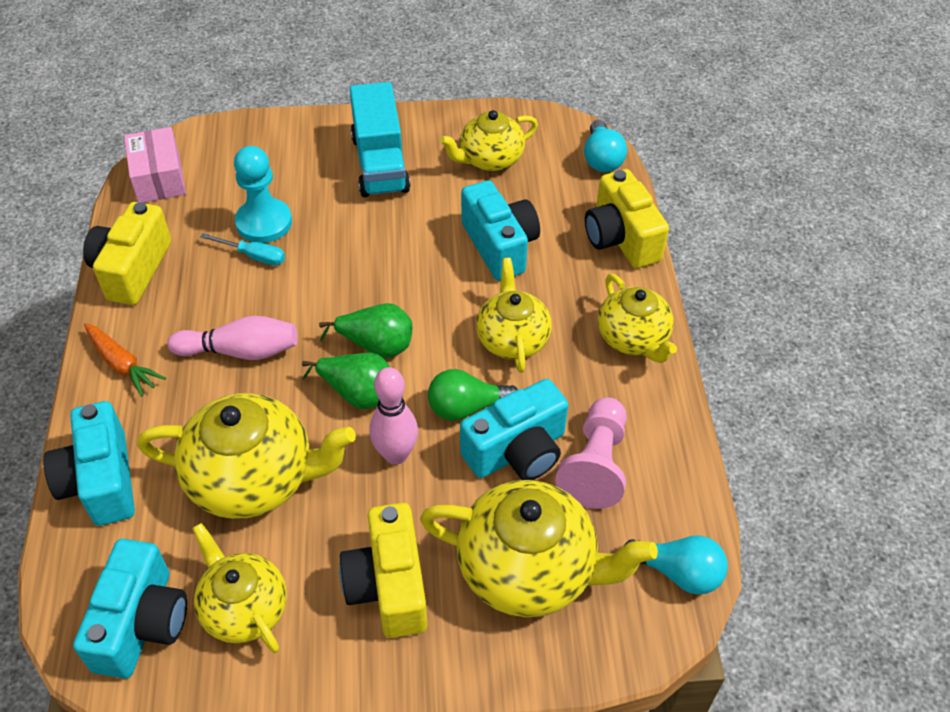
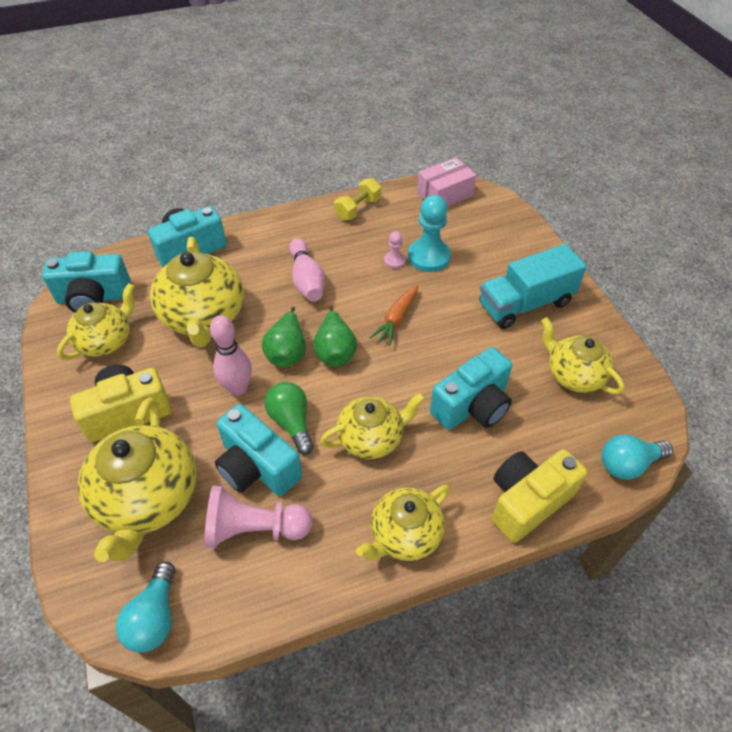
camera: 75 degrees right, 0 degrees up
(122, 364) = (279, 229): orange carrot -> orange carrot (396, 319)
(132, 269) = (358, 209): yellow camera -> yellow dumbbell
(253, 256) = (394, 261): turquoise screwdriver -> pink pawn

